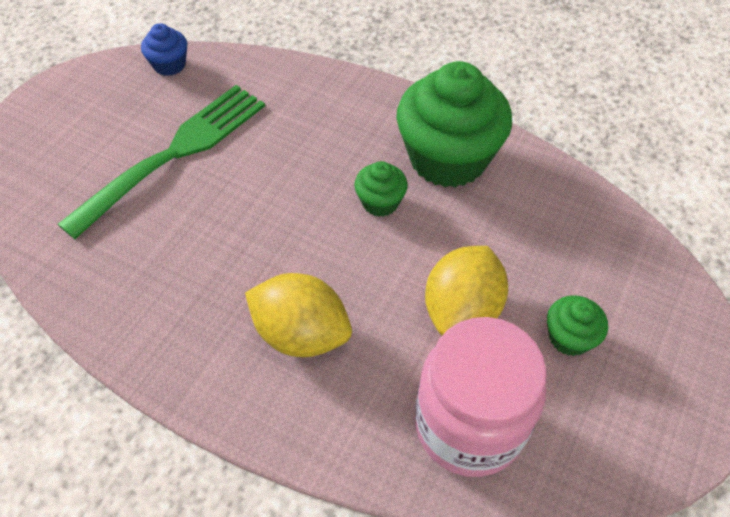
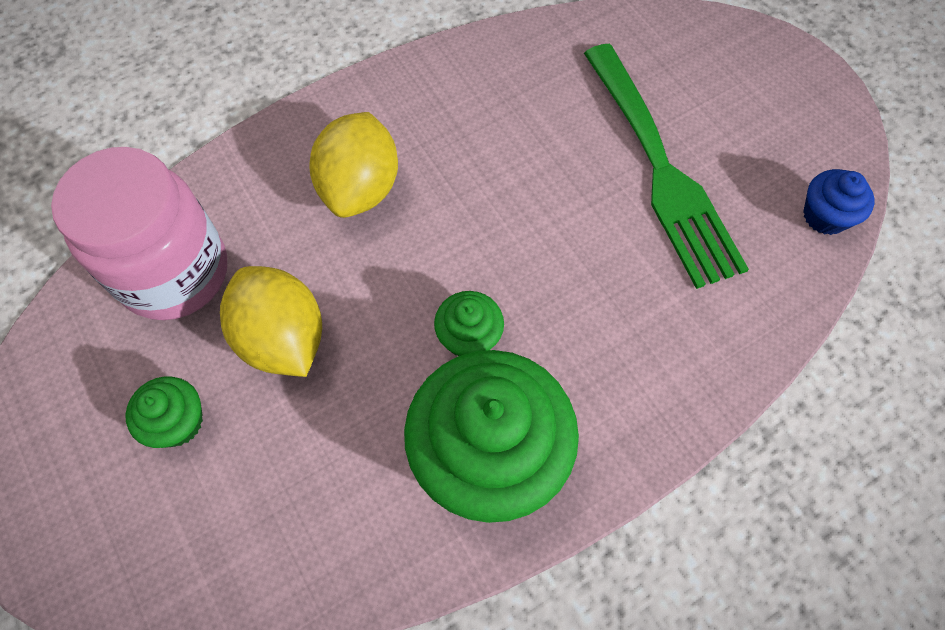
camera: 120 degrees right, 10 degrees up
(301, 333) = (360, 187): yellow lemon -> yellow lemon turned 45 degrees counterclockwise

